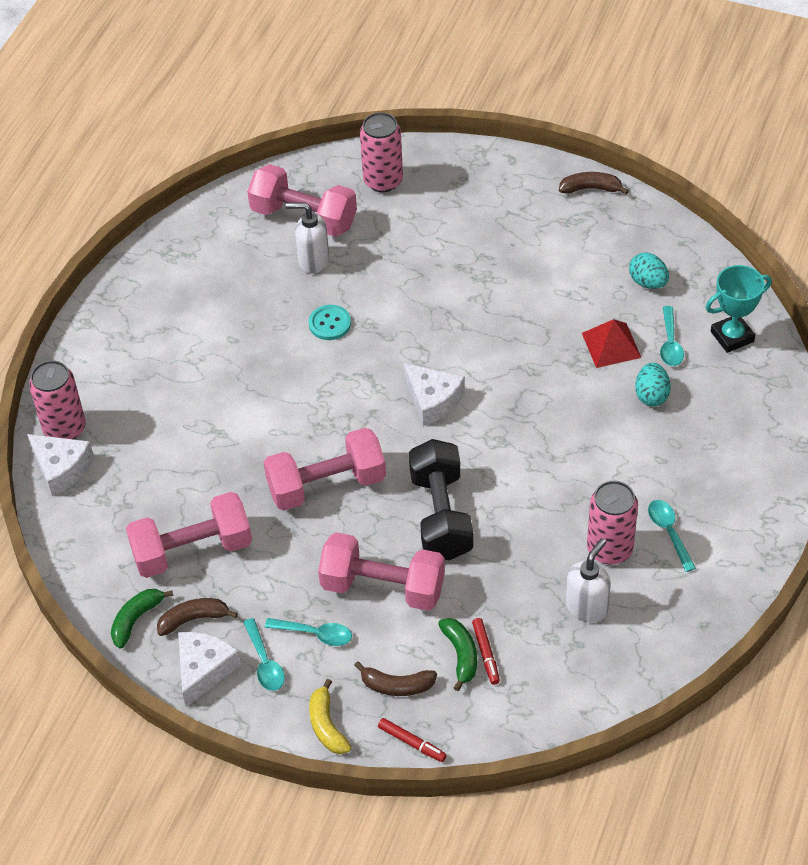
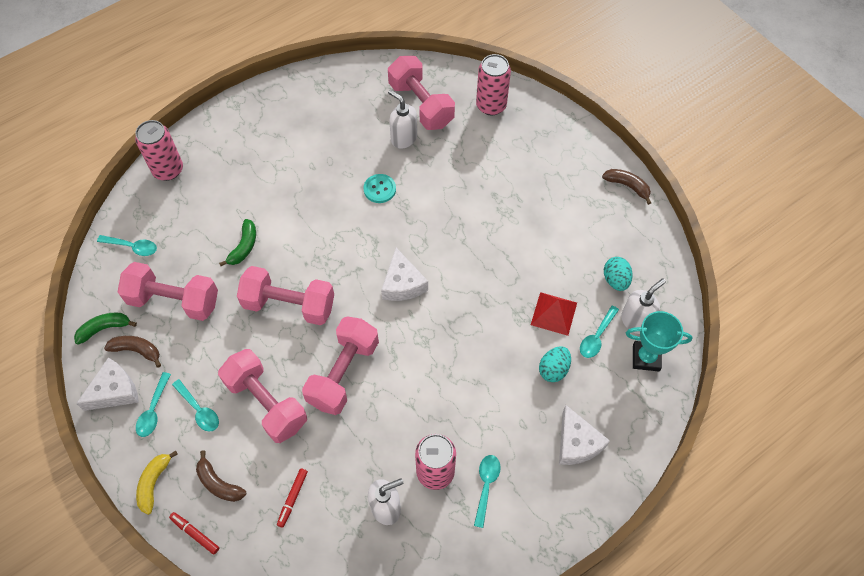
camera: 30 degrees right, 10 degrees up
(61, 468) = (145, 196): white cheese -> white cheese (576, 443)
(94, 525) = (132, 247): none -> turquoise spoon
(412, 743) = (195, 534): red marker -> red marker turned 150 degrees clockwise
(441, 515) = (343, 373): black dumbbell -> pink dumbbell
(461, 655) = (276, 488): green banana -> green banana (244, 247)
(697, 309) = (636, 321): none -> white soap dispenser

